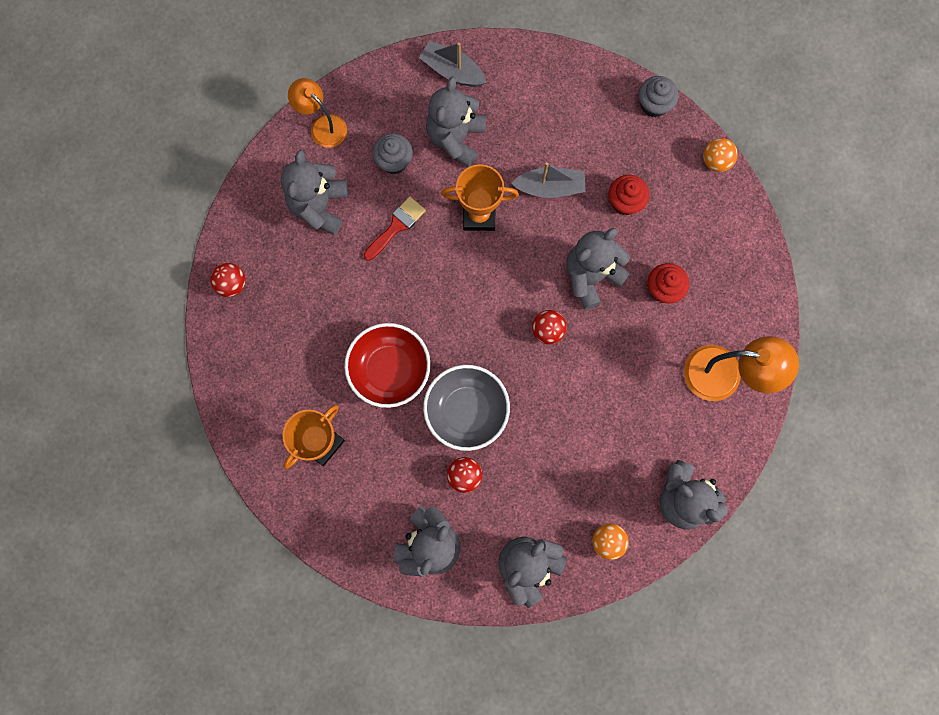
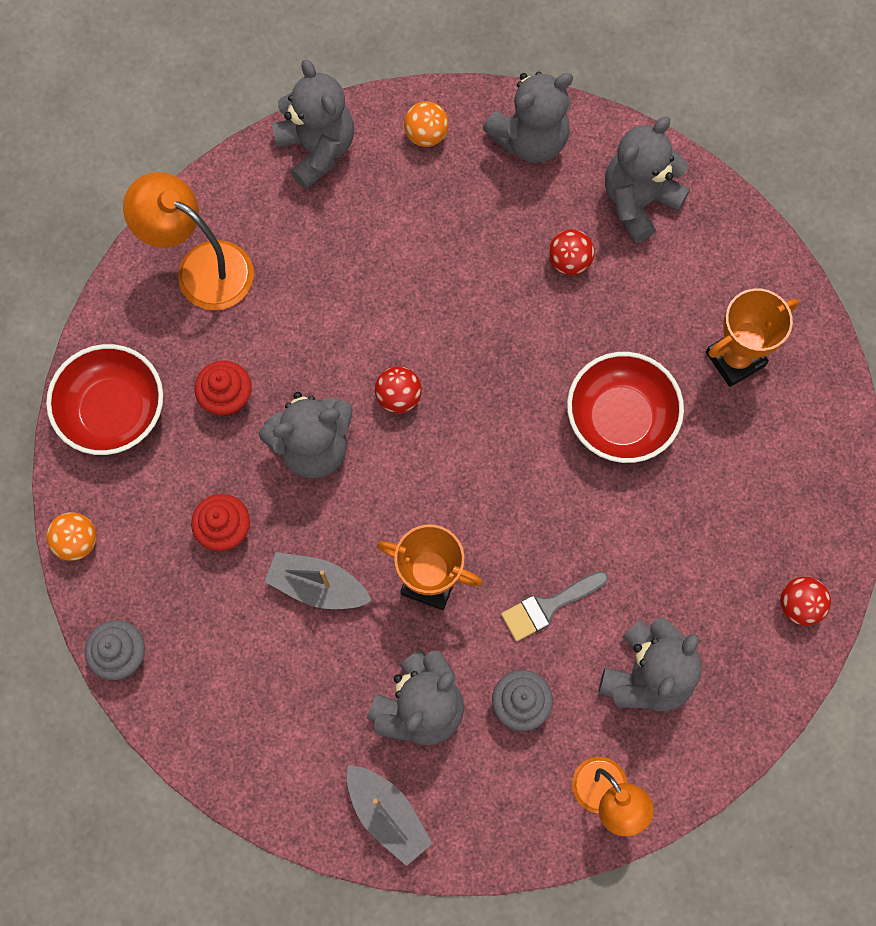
camera: 160 degrees left, 5 degrees down
(396, 226) = (548, 606): red brush -> grey brush
(466, 411) = (539, 335): grey bowl -> none
(735, 252) = (113, 411): none -> red bowl

